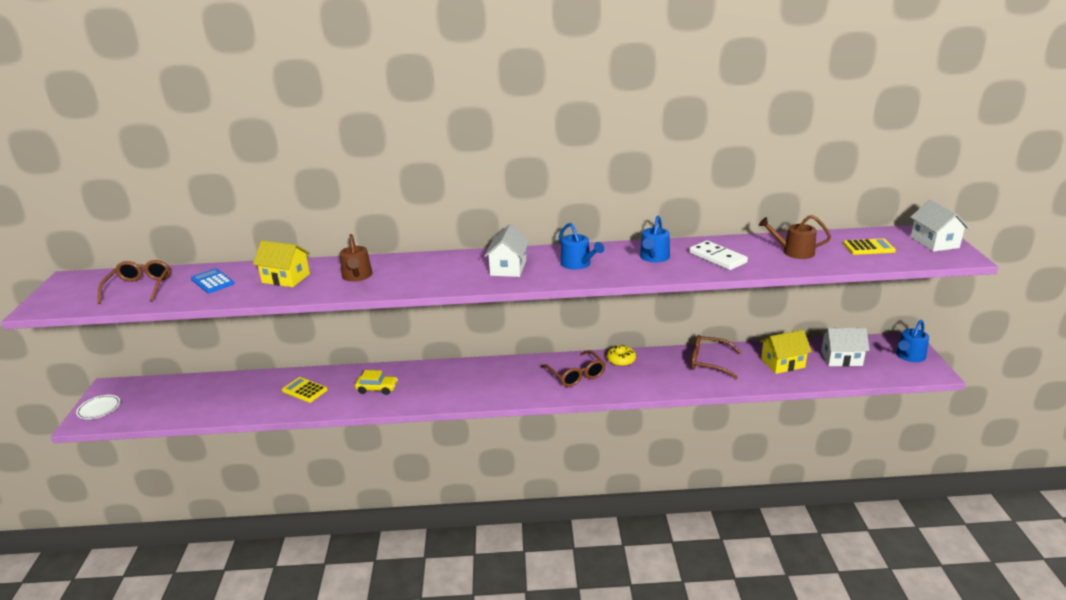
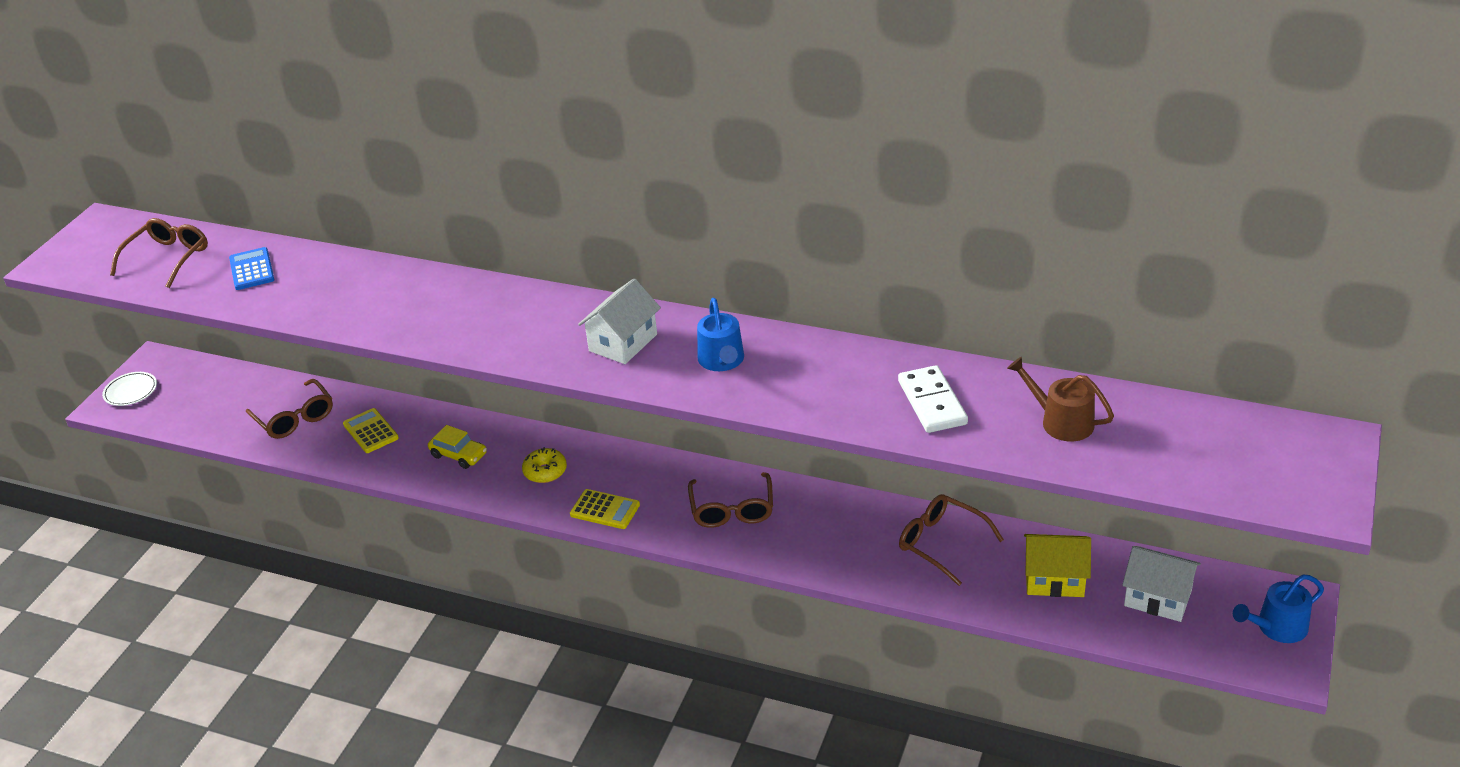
camera: 25 degrees right, 10 degrees up
(242, 395) = (295, 418): none -> brown glasses
(286, 278) = (338, 286): yellow house -> none
(357, 276) = (423, 306): brown watering can -> none
(621, 360) = (814, 502): yellow donut -> yellow donut (545, 471)
(654, 257) = (839, 376): blue watering can -> none
(868, 247) = (1191, 445): yellow calculator -> yellow calculator (605, 510)
(934, 242) = (1315, 464): white house -> none

